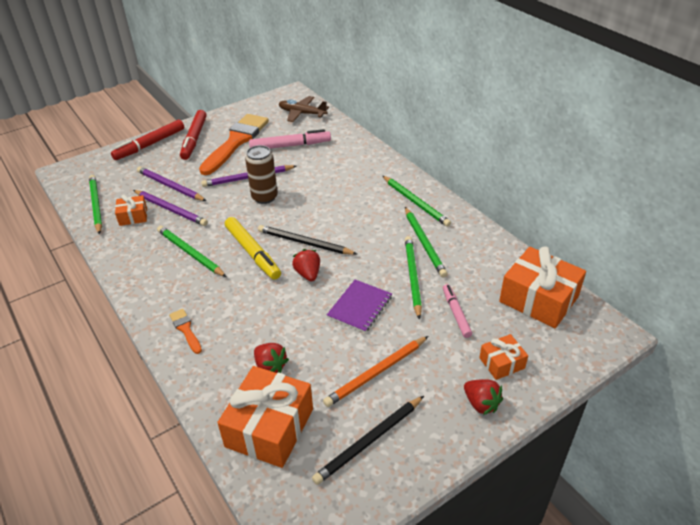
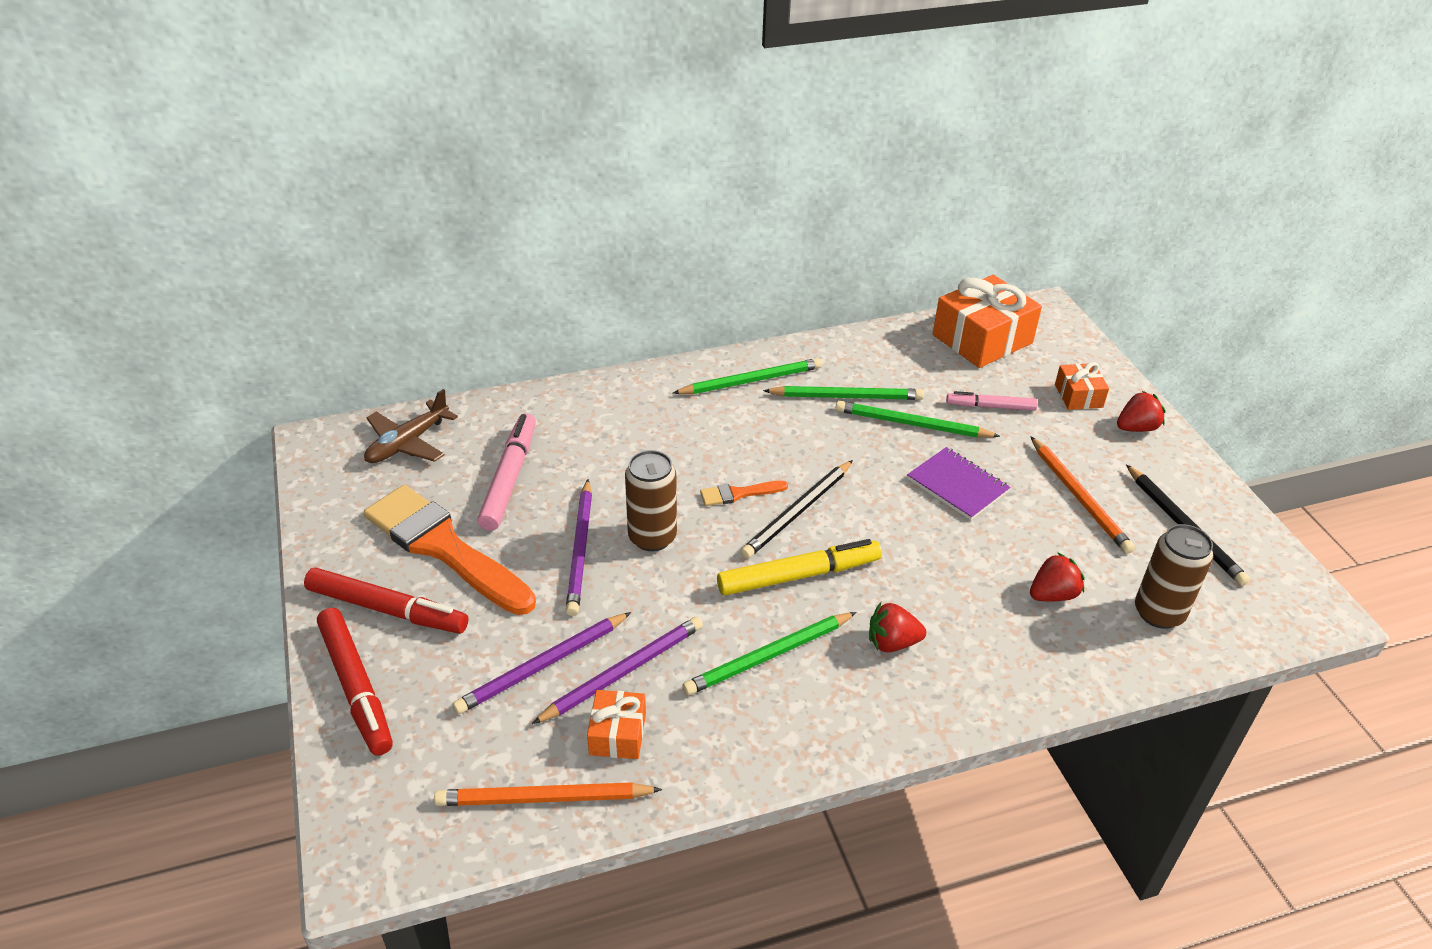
camera: 75 degrees left, 0 degrees up
(96, 205) = (544, 798): green pencil -> orange pencil
(185, 329) = (959, 682): orange brush -> orange brush (738, 494)
(269, 427) = (1159, 613): orange gift -> brown can
(308, 274) = (872, 522): red strawberry -> red strawberry (892, 643)

